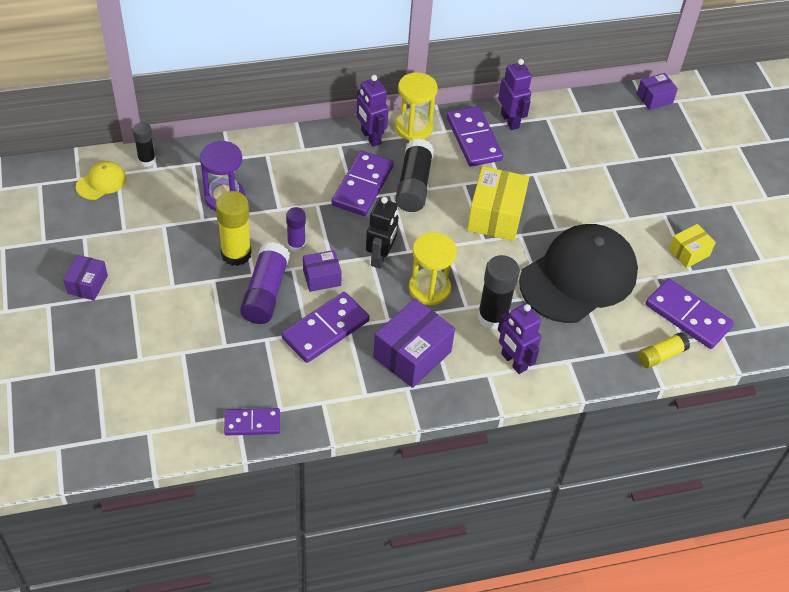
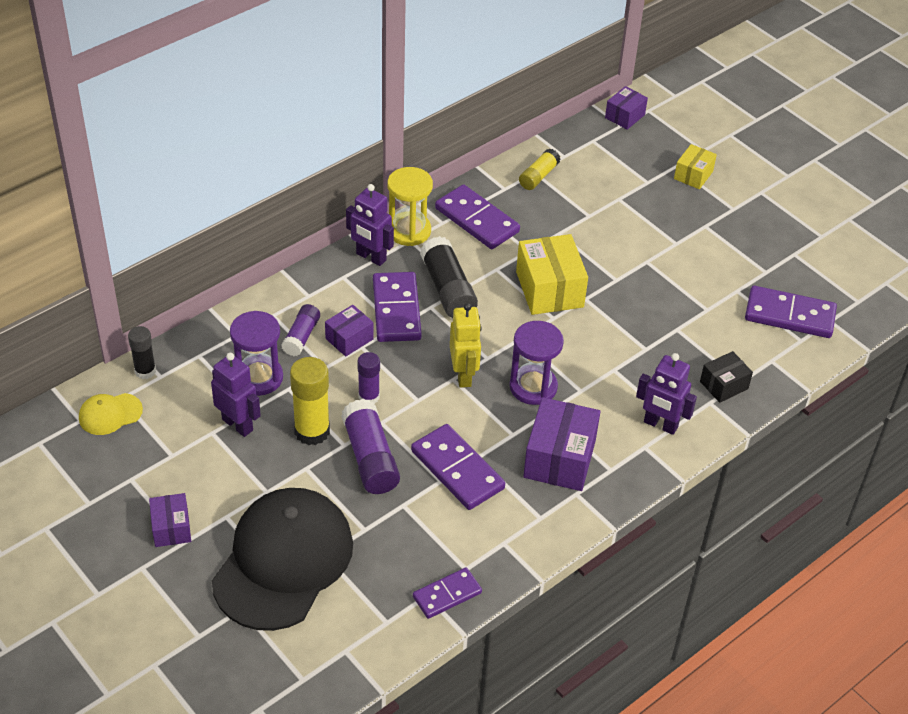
camera: 25 degrees left, 5 degrees down
(101, 182) = (110, 414): yellow cap -> yellow cap turned 135 degrees counterclockwise
(277, 178) = (301, 336): none -> purple glue stick
(322, 277) = (418, 419): purple box -> purple box (349, 339)
(325, 329) = (457, 470): purple domino -> purple domino turned 60 degrees counterclockwise
(380, 257) = (463, 375): black robot -> yellow robot
(429, 288) = (533, 387): yellow hourglass -> purple hourglass
(492, 317) = (612, 390): black glue stick -> none
(510, 120) = (500, 188): purple robot -> purple robot (238, 424)
(578, 277) = (667, 318): black cap -> black cap (283, 561)
(590, 351) = (724, 385): none -> black box
(661, 355) = (790, 362): yellow glue stick -> yellow glue stick (538, 176)
(689, 252) = (752, 254): yellow box -> yellow box (693, 175)

